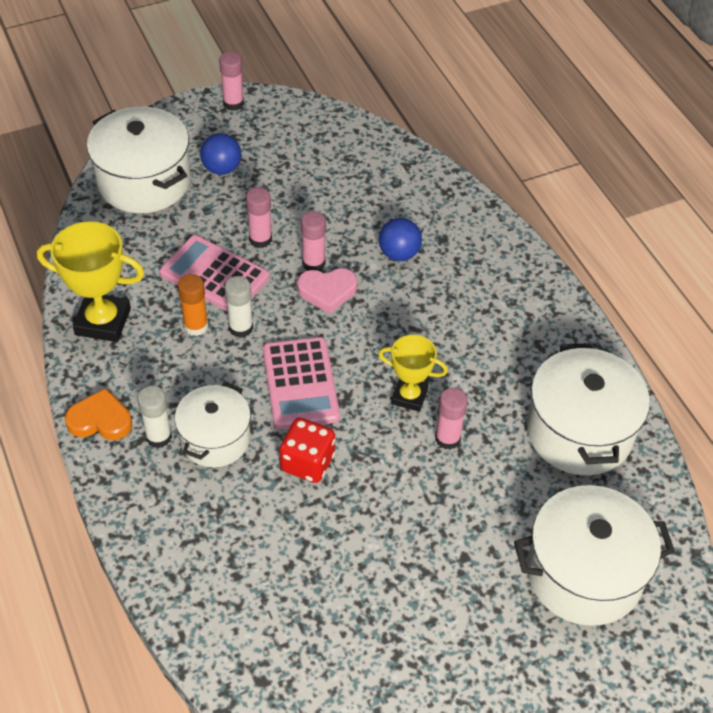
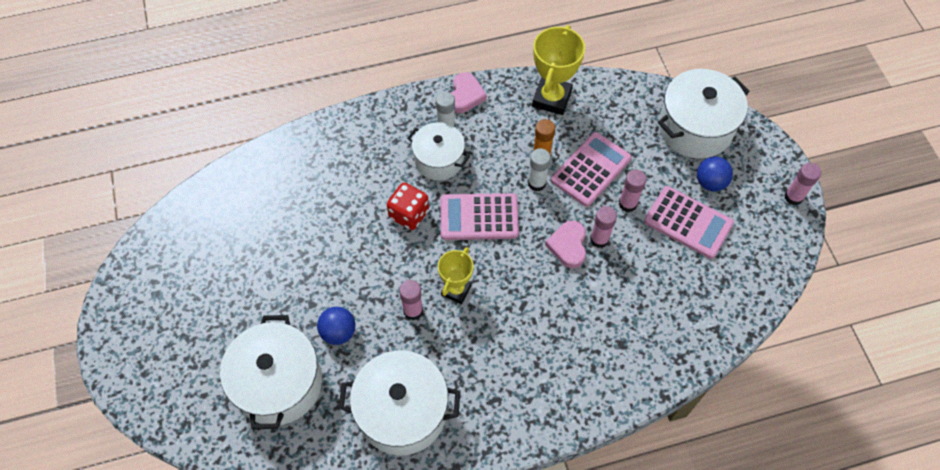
camera: 100 degrees right, 10 degrees up
(100, 420) = (465, 95): orange heart -> pink heart
(278, 187) = (688, 222): none -> pink calculator
(399, 254) = (606, 305): blue ball -> blue ball (338, 332)

